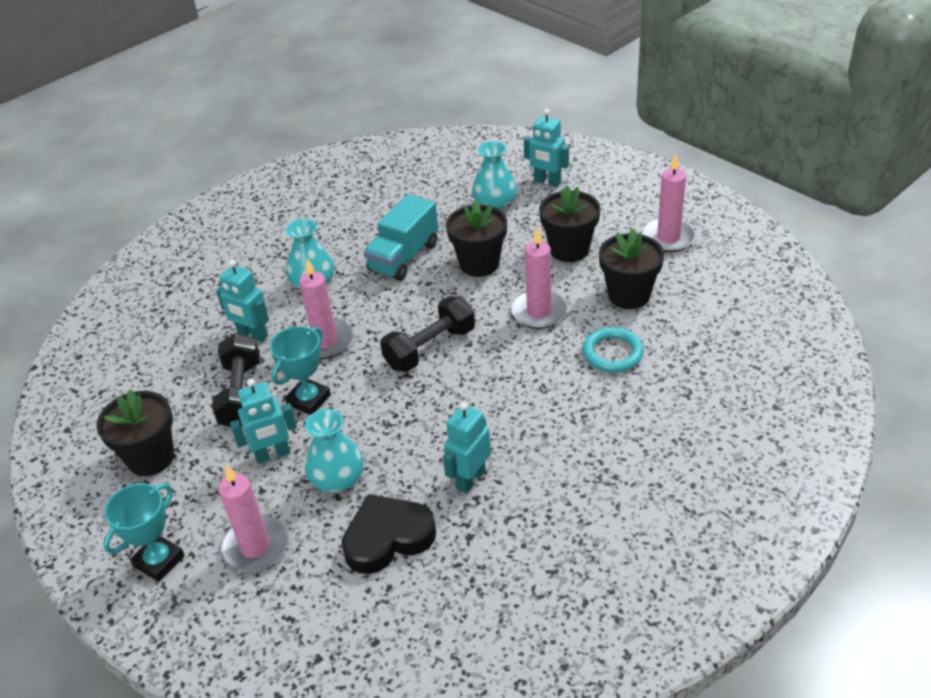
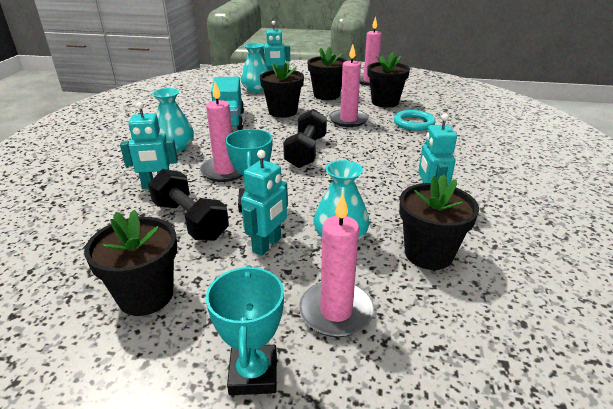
camera: 40 degrees left, 10 degrees down
(387, 538) = (428, 254): black heart -> black flower pot

